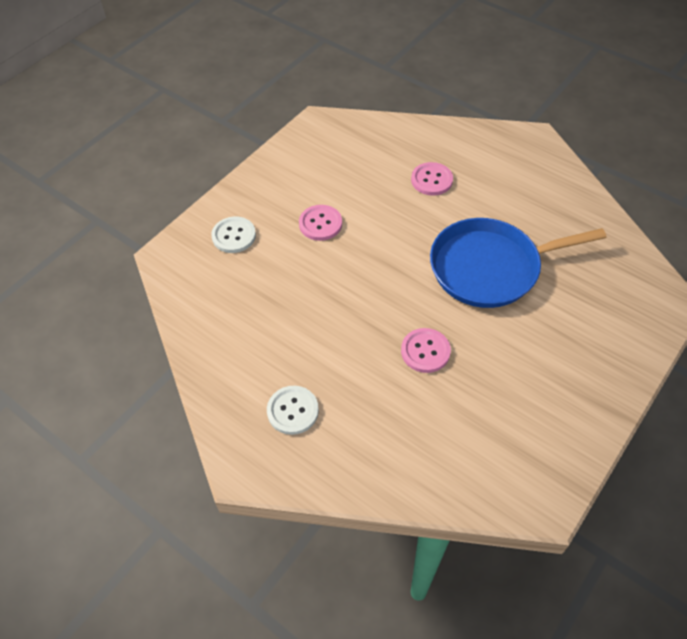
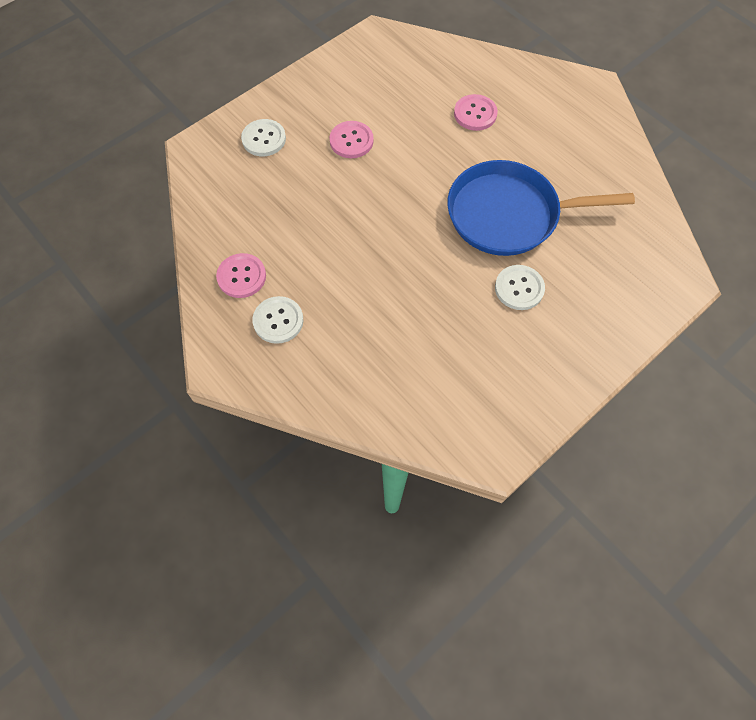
camera: 10 degrees right, 10 degrees up
(425, 351) = (420, 287): pink button -> pink button (241, 276)
(520, 336) = (519, 288): none -> white button

